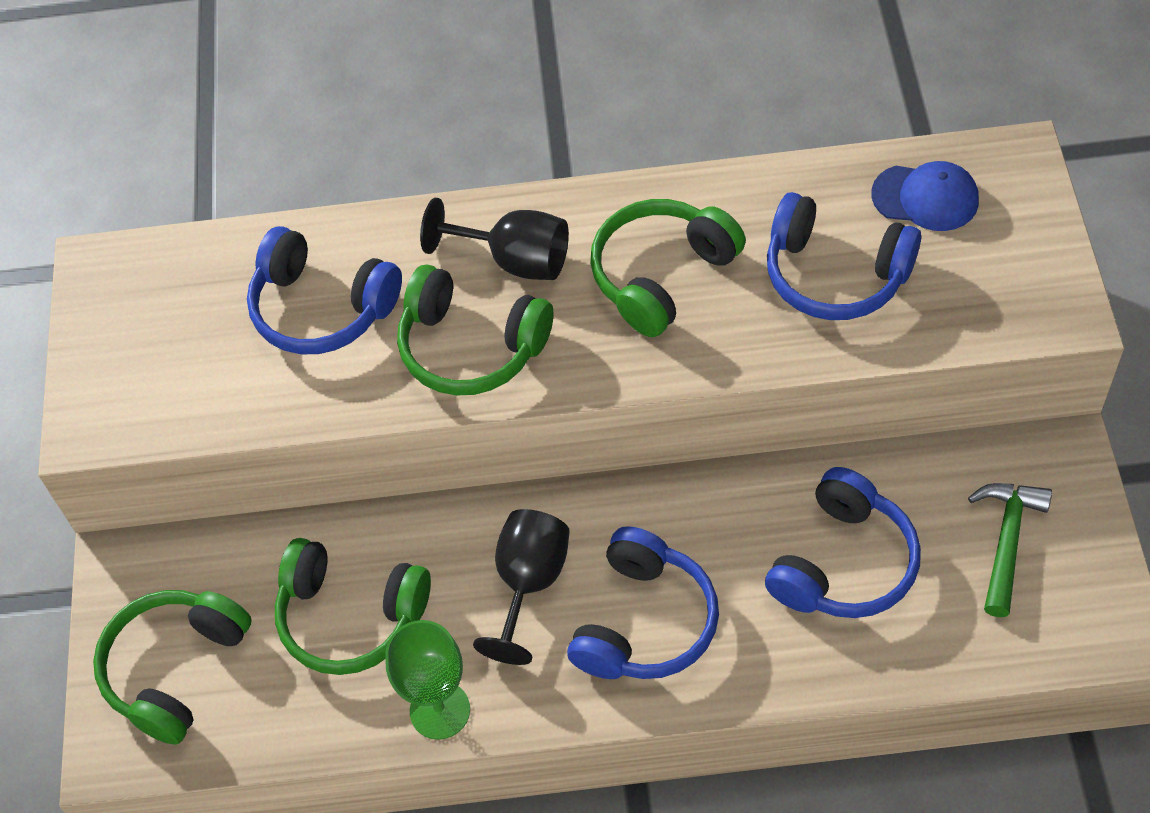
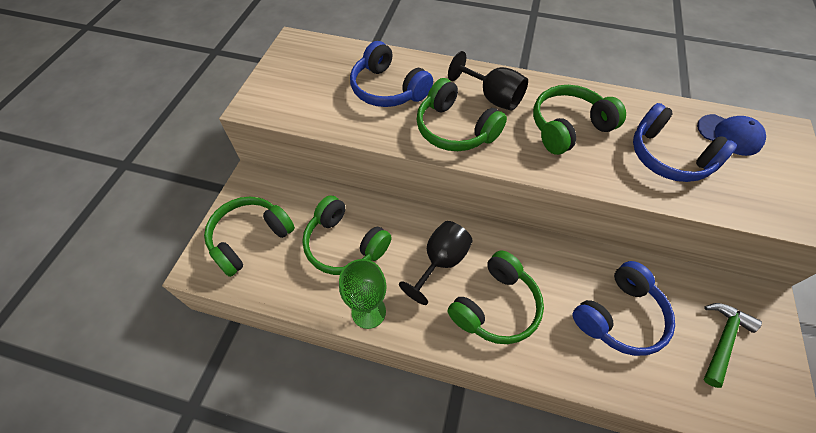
camera: 15 degrees right, 0 degrees up
(644, 622) = (495, 306): blue headphones -> green headphones

